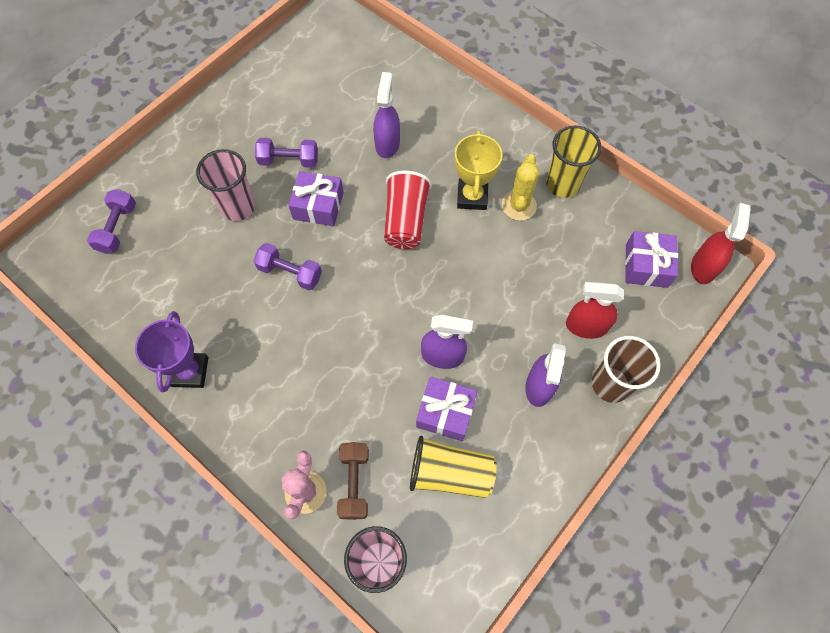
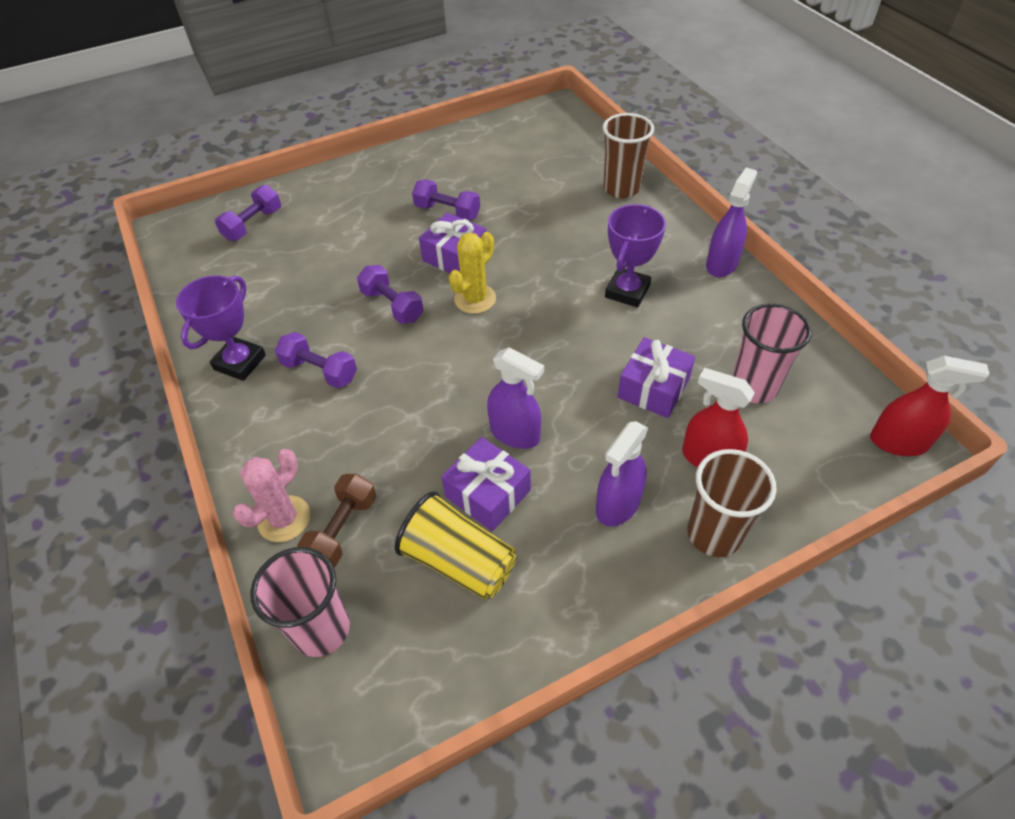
camera: 25 degrees right, 15 degrees down
(238, 207) = (375, 237): pink cup -> pink cup (754, 387)
(262, 356) = (320, 371): none -> purple dumbbell
(387, 144) = (557, 222): purple spray bottle -> purple spray bottle (721, 264)
(405, 221) = (541, 293): red cup -> none
(425, 91) = (621, 189): none -> brown cup
(472, 197) = (627, 291): yellow trophy -> purple trophy
(519, 205) = (678, 314): yellow cactus -> yellow cactus (475, 299)
(562, 184) = (742, 307): yellow cup -> none
(646, 265) = (818, 418): purple gift -> purple gift (653, 388)
(703, 267) = (898, 442): red spray bottle -> red spray bottle turned 60 degrees clockwise

